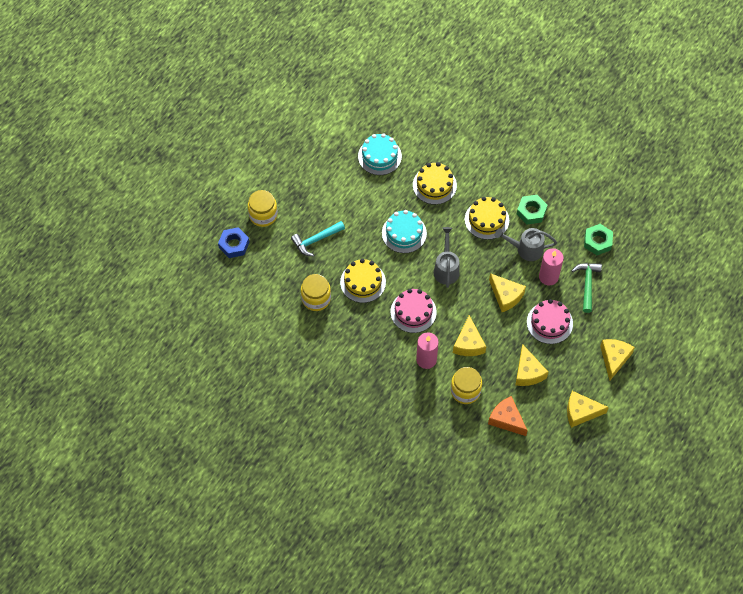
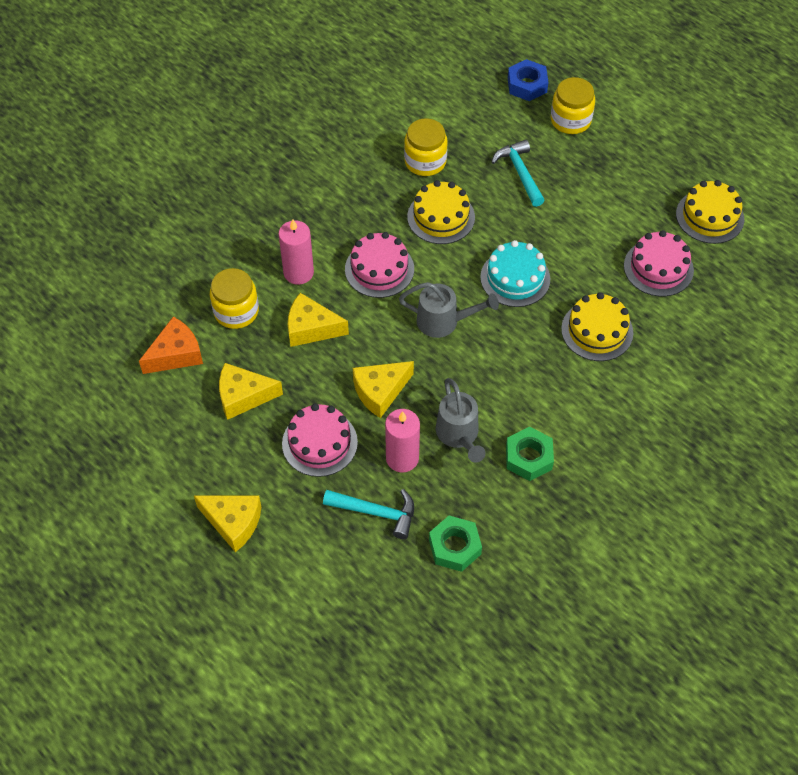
camera: 100 degrees right, 5 degrees down
(379, 156) = (658, 268): turquoise cake -> pink cake
(486, 219) = (523, 391): yellow cake -> yellow cake (709, 216)
(525, 249) = (459, 435): grey watering can -> grey watering can turned 150 degrees clockwise
(581, 412) = (157, 454): yellow cheese -> none
(587, 284) = (376, 512): green hammer -> turquoise hammer

